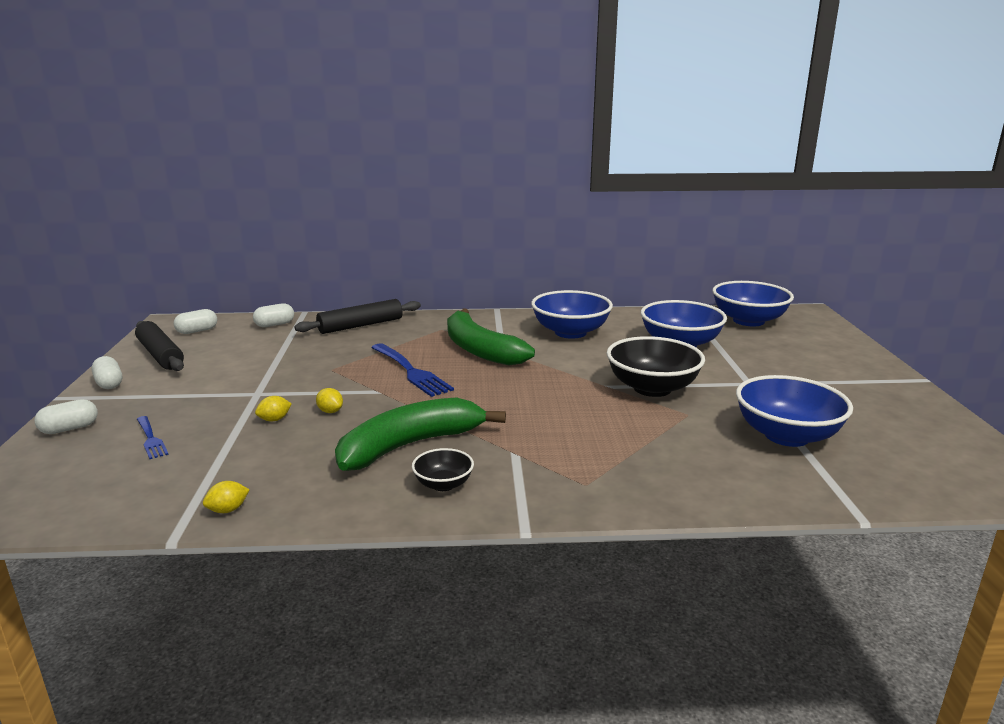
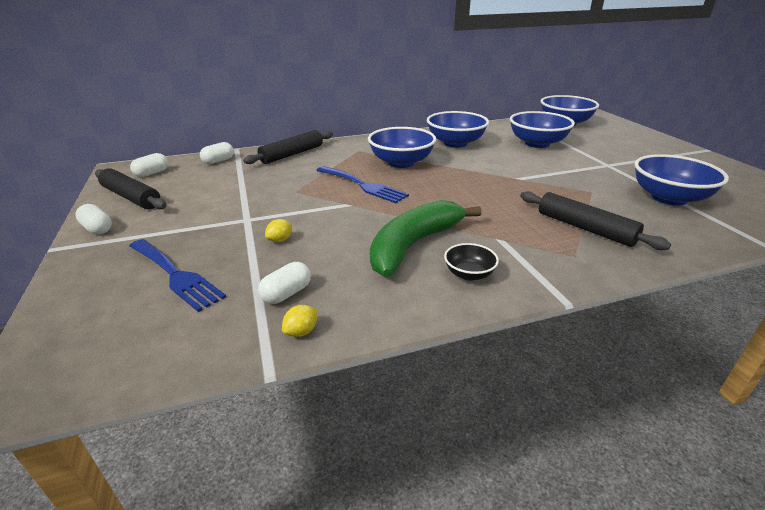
camera: 15 degrees left, 10 degrees up
(69, 429) = (84, 277): white capsule -> white capsule (287, 293)
(151, 439) = (176, 275): blue fork -> blue fork, size x1.78
(330, 411) = (323, 226): yellow lemon -> none
(480, 350) = (401, 162): green banana -> blue bowl
(631, 456) = (585, 228): none -> black rolling pin
(652, 388) = (549, 176): black bowl -> none

